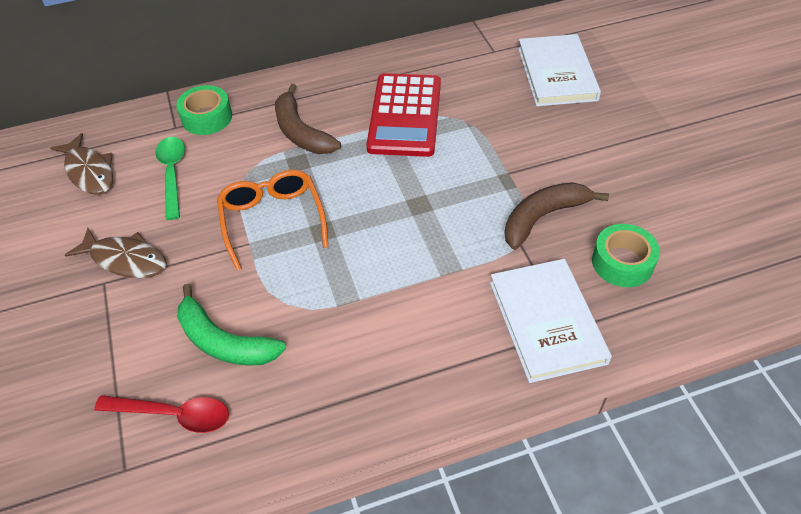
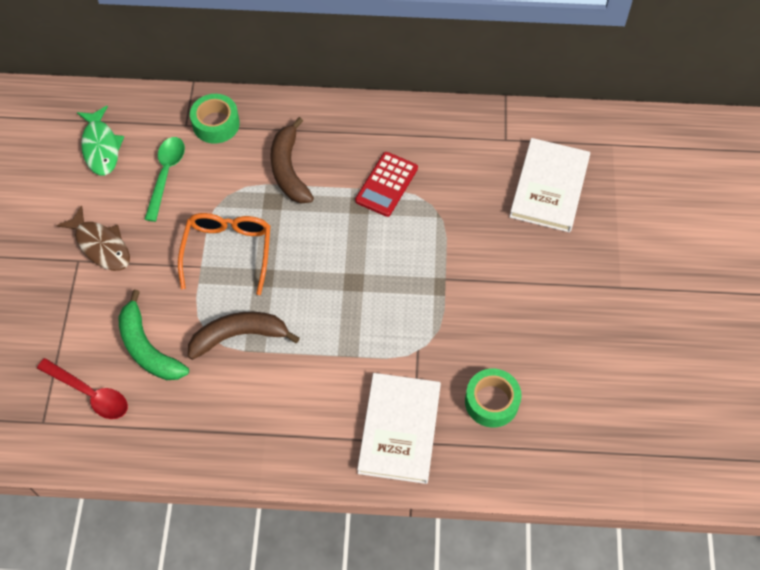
camera: 20 degrees right, 10 degrees up
(89, 171) = (101, 147): brown fish -> green fish
(405, 115) = (386, 184): red calculator -> red calculator, size x0.62
(543, 217) = (450, 334): brown banana -> brown banana (239, 336)

